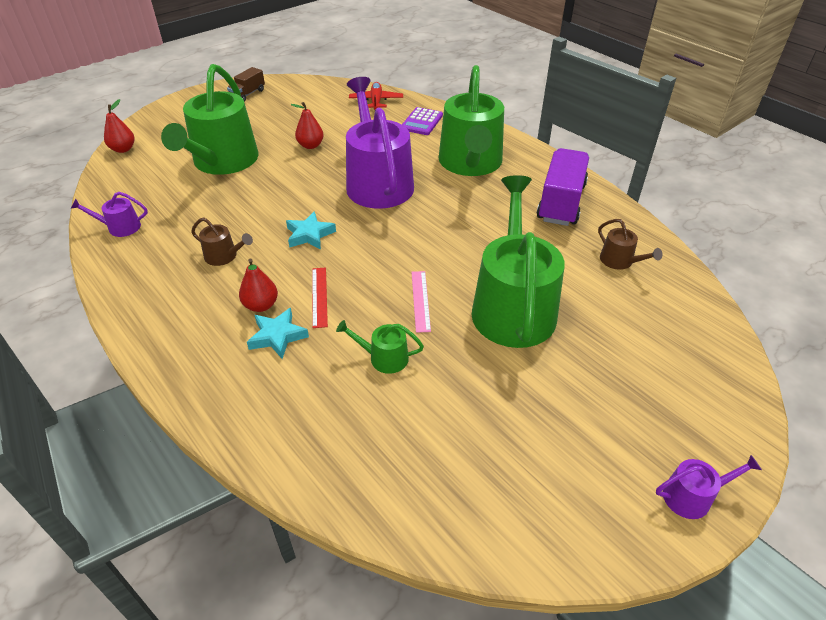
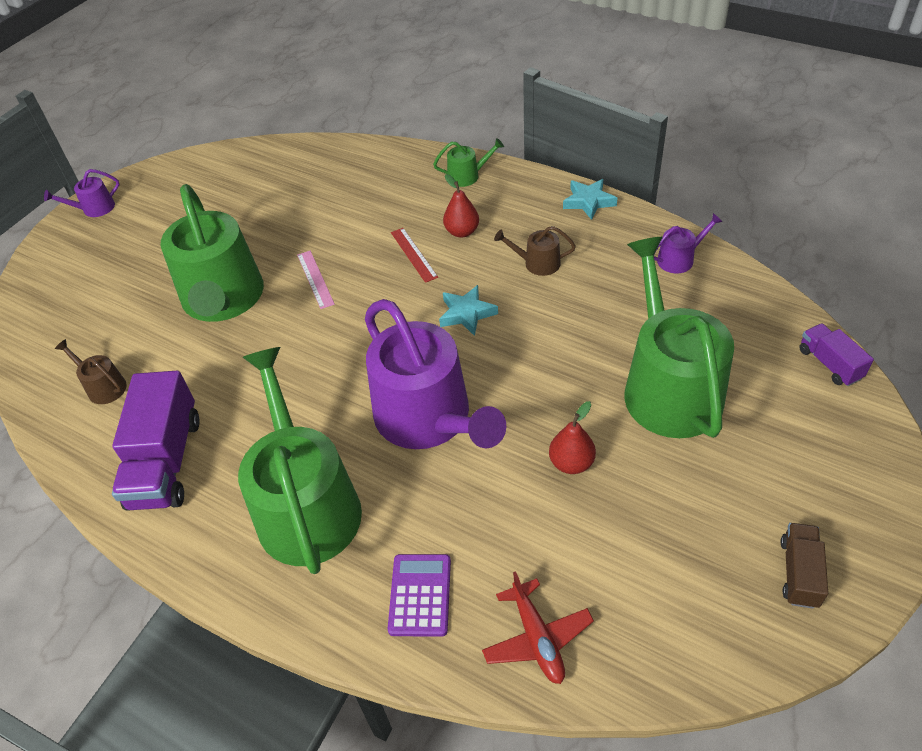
camera: 165 degrees right, 5 degrees up
(123, 149) = (829, 364): red pear -> purple truck
(277, 336) = (428, 214): turquoise star -> turquoise star (588, 202)
(384, 358) = (330, 225): green watering can -> green watering can (467, 176)

